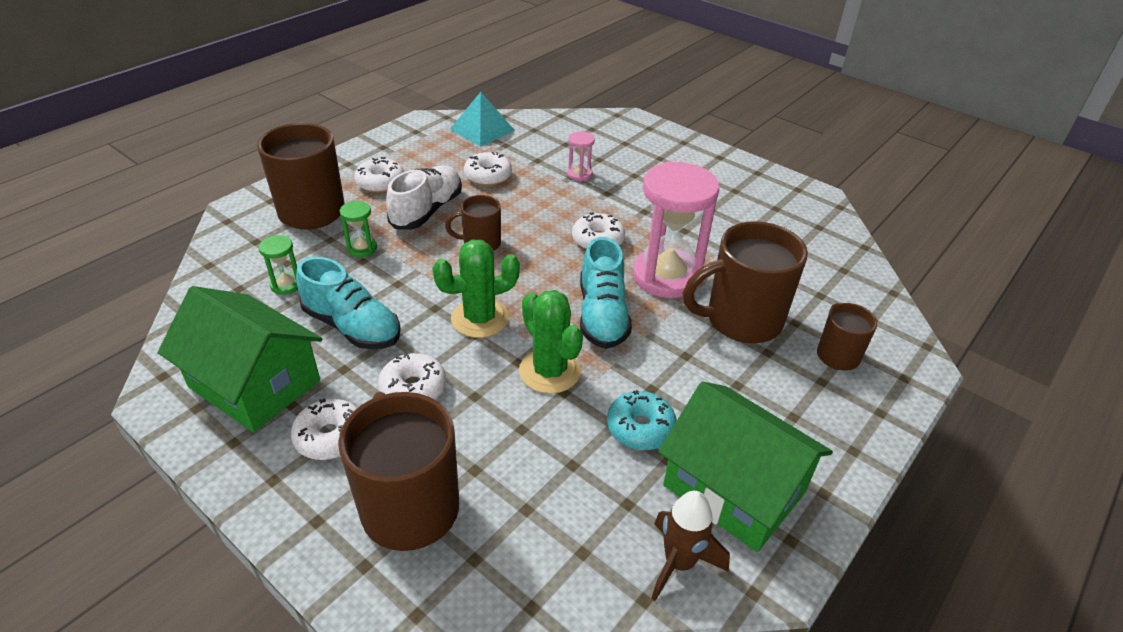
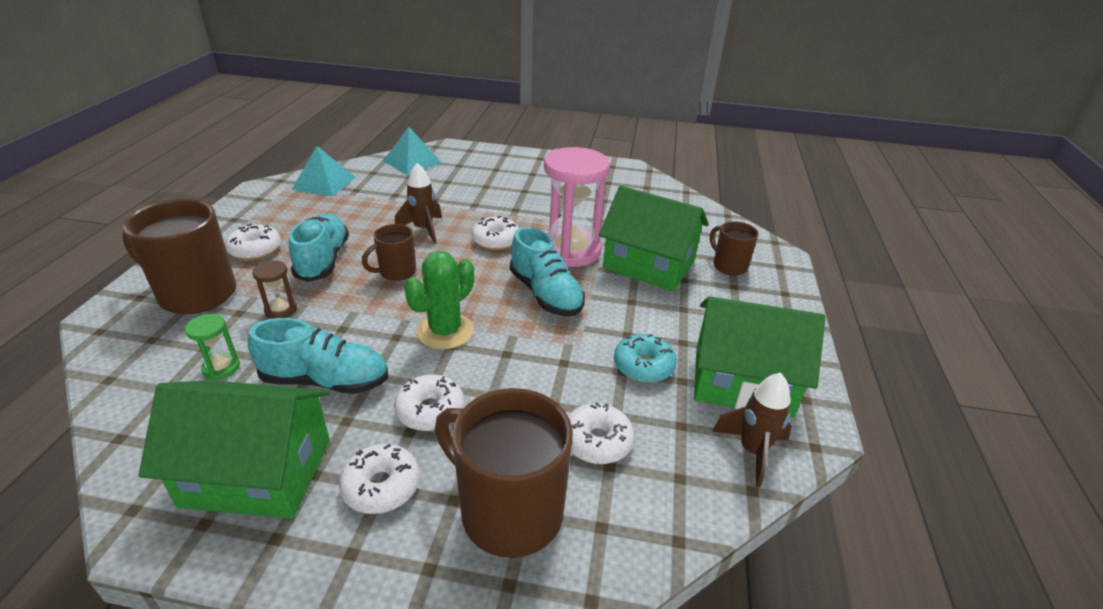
camera: 30 degrees left, 5 degrees down
(362, 248) = (281, 310): green hourglass -> brown hourglass
(427, 211) = (323, 260): white shoe -> turquoise shoe
(488, 176) = (359, 218): white donut -> white donut (597, 441)
(536, 206) = (423, 229): none -> brown rocket
(549, 371) = (539, 351): green cactus -> none
(579, 174) = (440, 196): pink hourglass -> none
(580, 127) = (412, 162): none -> turquoise pyramid
(741, 320) = (649, 264): brown mug -> green house

